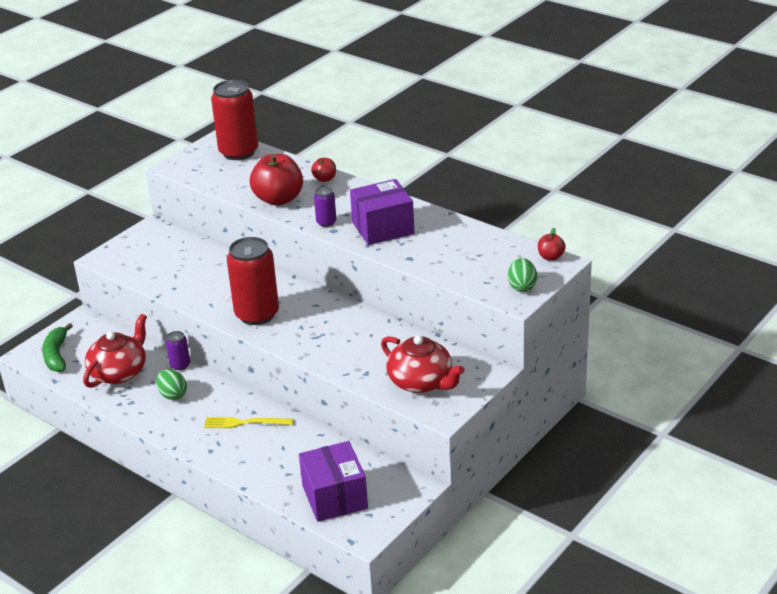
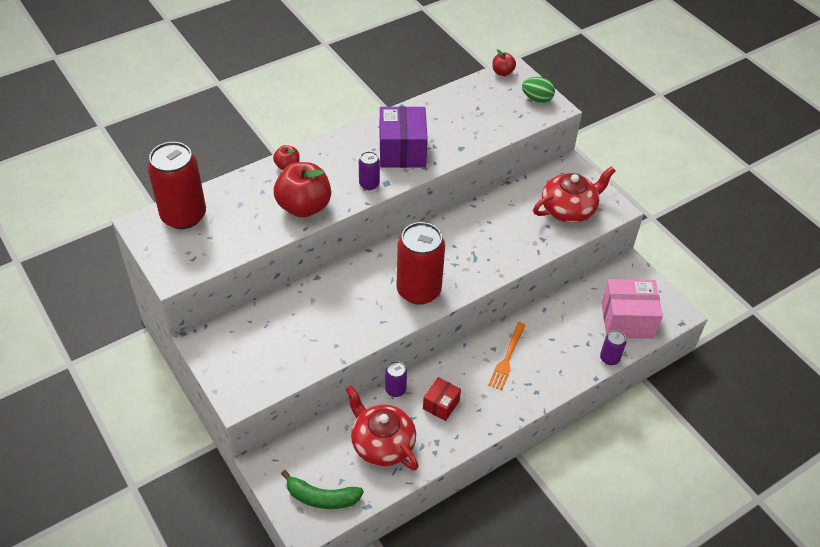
camera: 75 degrees left, 15 degrees up
(173, 395) = (441, 405): green egg -> red box
(245, 423) = (507, 358): yellow fork -> orange fork
(274, 493) = (609, 358): none -> purple can
(335, 497) = (627, 320): purple box -> pink box

